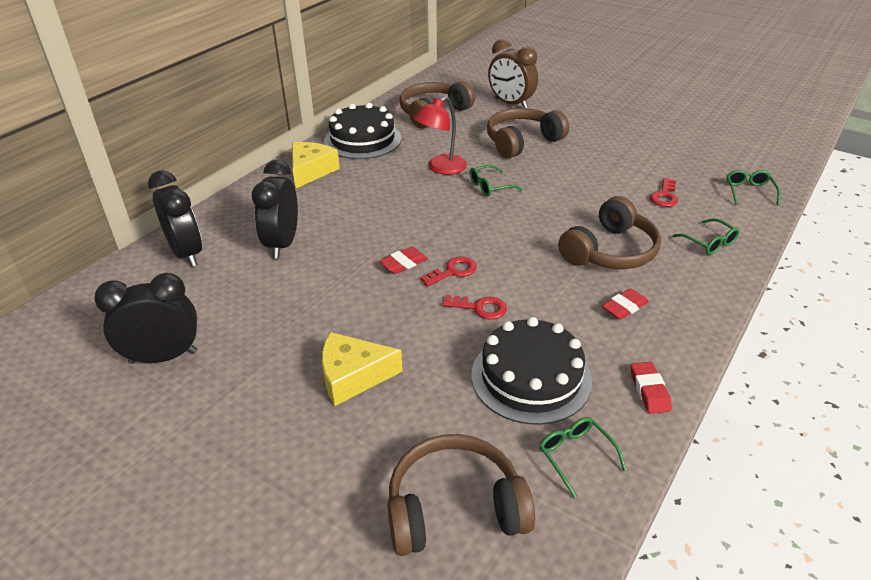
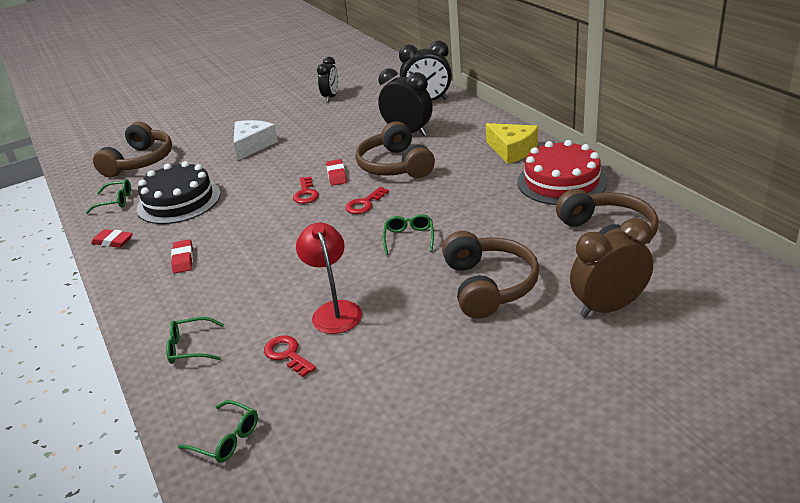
camera: 120 degrees right, 5 degrees down
(163, 357) = (331, 97): black clock -> black clock, size x0.66
(353, 376) = (252, 145): yellow cheese -> white cheese
(362, 139) = (561, 182): black cake -> red cake
(441, 168) = (467, 217): red lamp -> red lamp (334, 310)
(480, 308) = (256, 196): red key -> red key (364, 204)
(610, 251) = (247, 277): brown headphones -> brown headphones (395, 165)

